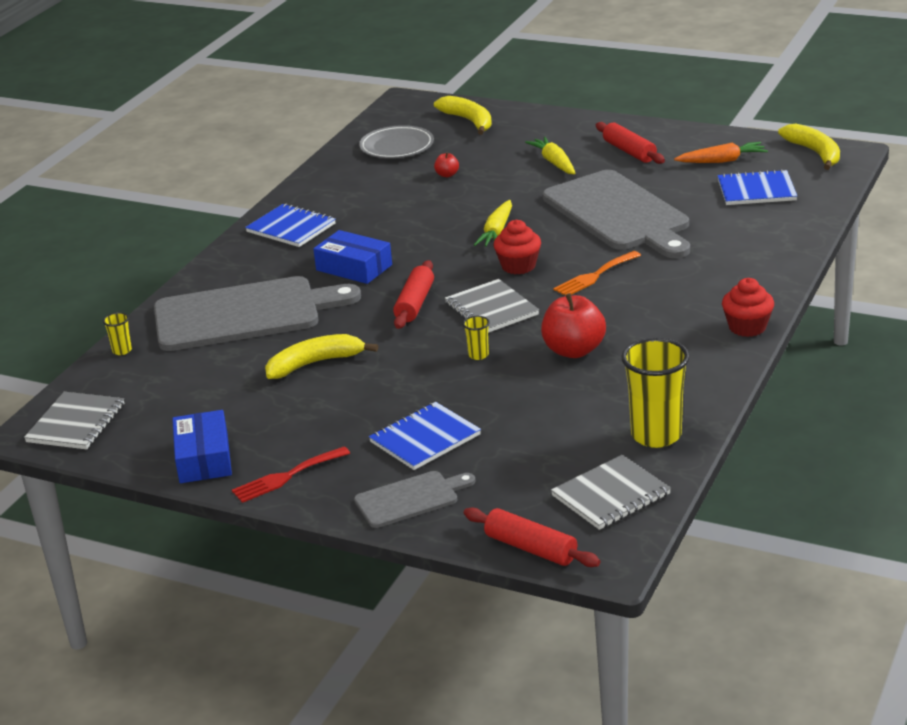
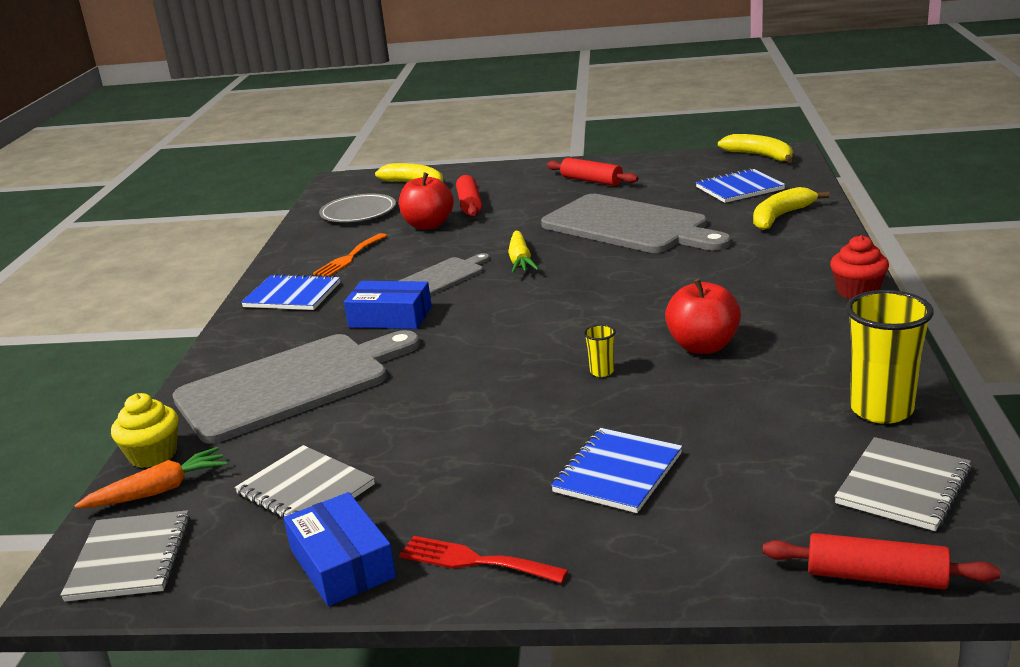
camera: 20 degrees left, 5 degrees down
(122, 350) = (153, 455): yellow cup -> yellow cupcake
(286, 476) = (474, 561): red fork -> red fork turned 75 degrees clockwise
(315, 363) = (414, 419): yellow banana -> yellow banana (780, 217)
(410, 499) = (662, 550): grey cutting board -> grey cutting board (443, 276)
(415, 303) = (486, 337): red rolling pin -> red rolling pin (469, 204)
(447, 175) = (428, 225): red apple -> red apple, size x2.14
(491, 309) = (576, 326): grey notebook -> grey notebook (305, 490)
(518, 266) = (569, 284): red cupcake -> none
(554, 163) = (527, 199): yellow carrot -> none
(595, 276) = (657, 278): orange fork -> orange fork (349, 258)
(722, 161) = (684, 174): orange carrot -> orange carrot (158, 491)

